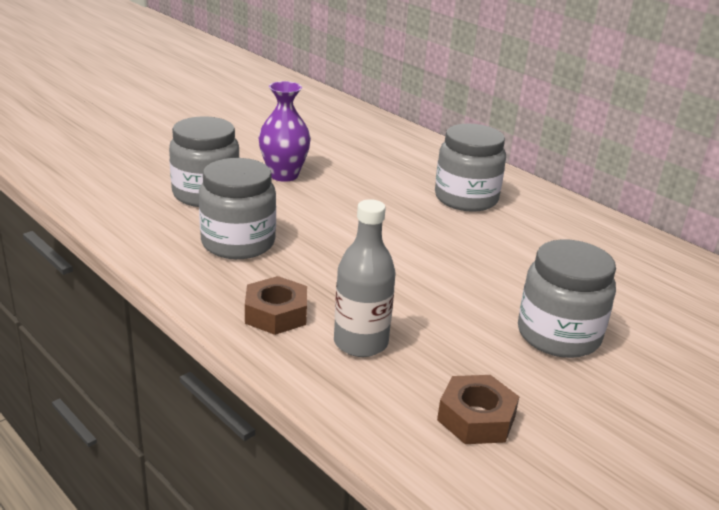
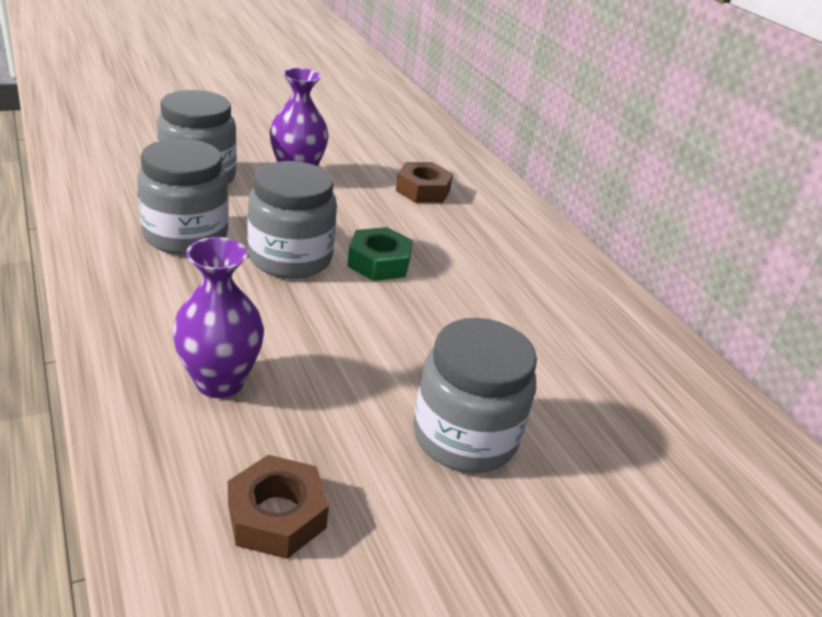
camera: 15 degrees right, 5 degrees up
(276, 314) = (156, 323): brown nut -> brown nut (422, 190)
(360, 343) = (220, 382): grey bottle -> purple vase
(403, 229) = (379, 262): none -> green nut
(466, 198) = (480, 244): grey jar -> grey jar (290, 258)

